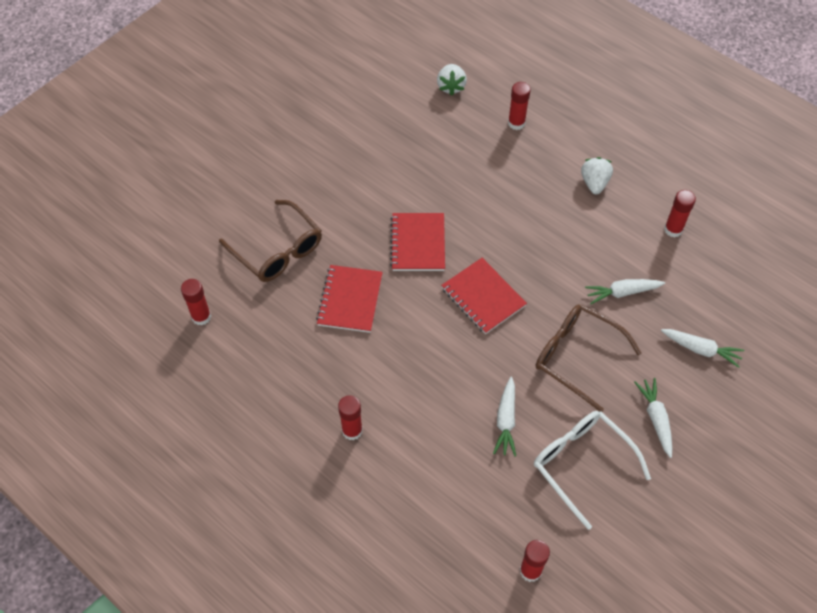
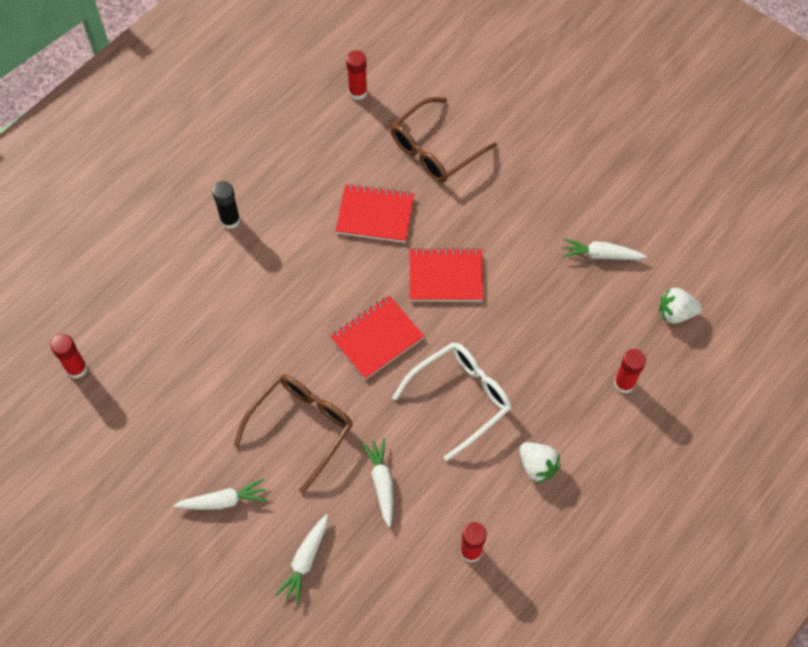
camera: 90 degrees right, 5 degrees up
(352, 430) = (230, 220): red glue stick -> black glue stick
(506, 421) = (231, 354): white carrot -> white carrot (600, 255)
(582, 464) = (178, 423): white glasses -> white glasses (460, 398)
(594, 183) = (537, 466): white strawberry -> white strawberry turned 45 degrees clockwise

